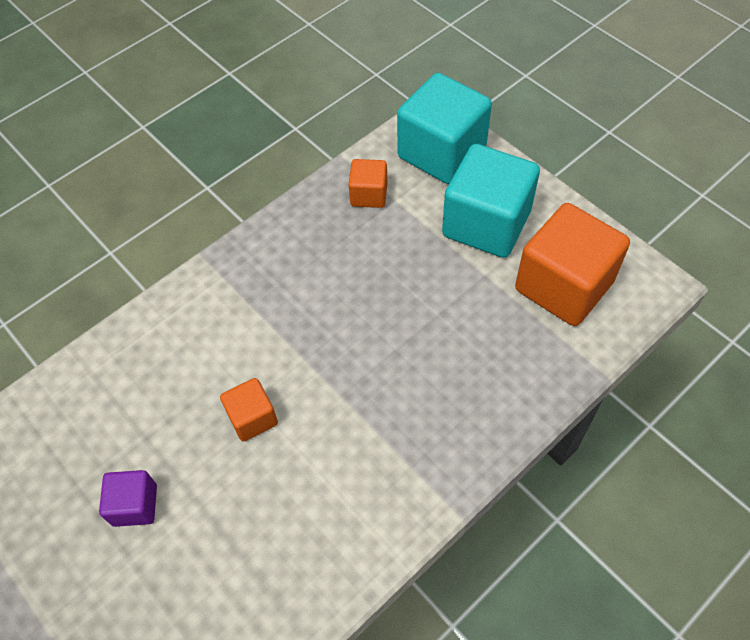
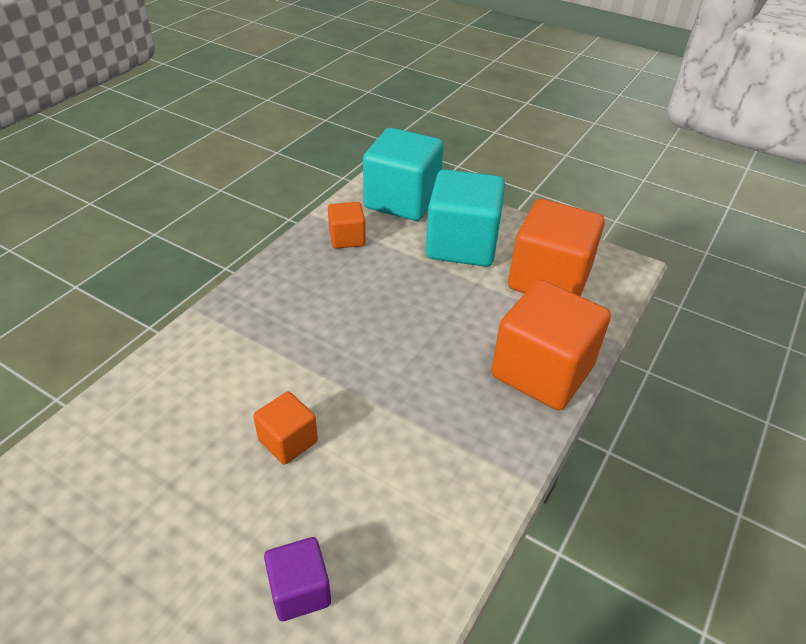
camera: 20 degrees left, 15 degrees down
(135, 505) = (172, 557): purple cube -> purple cube (300, 590)
(513, 395) = (542, 371): none -> orange cube

